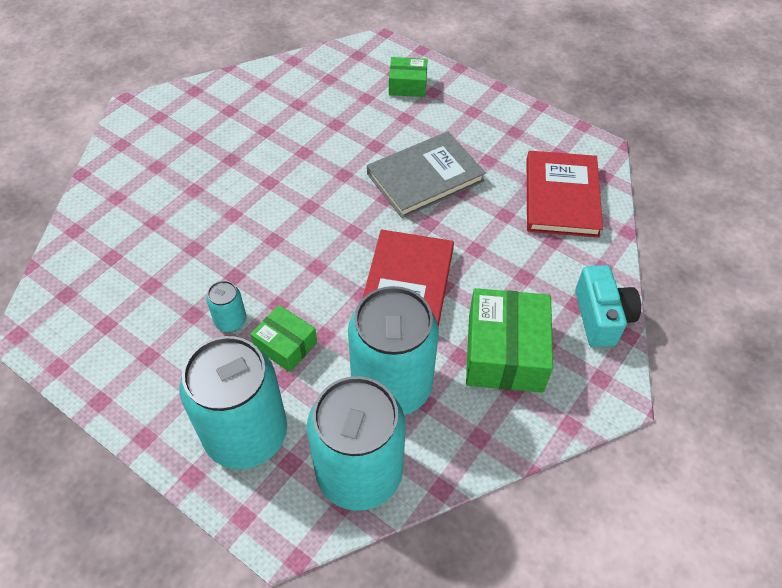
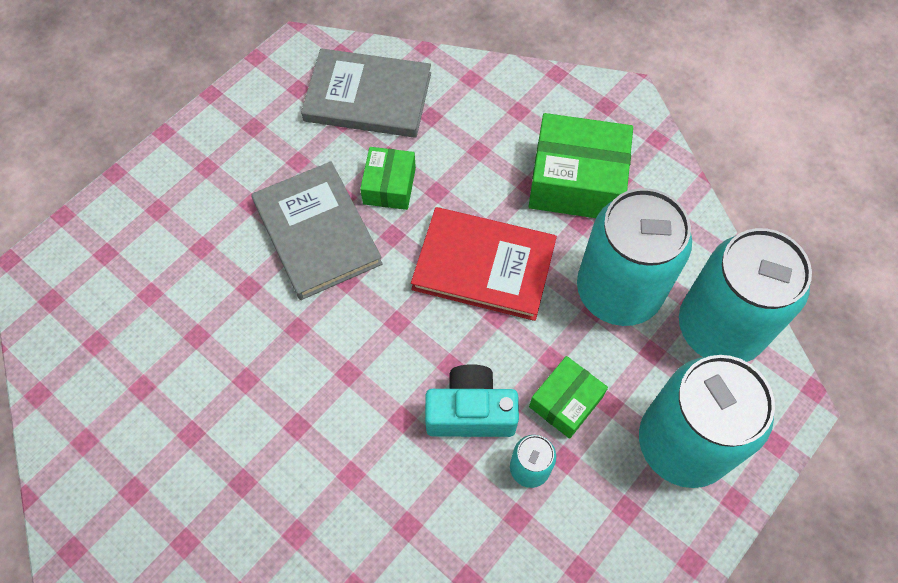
camera: 85 degrees left, 10 degrees up
(407, 85) = (136, 239): green box -> green box (389, 186)
(561, 197) = (368, 97): red book -> grey book
(601, 317) = (535, 91): turquoise camera -> turquoise camera (470, 412)

